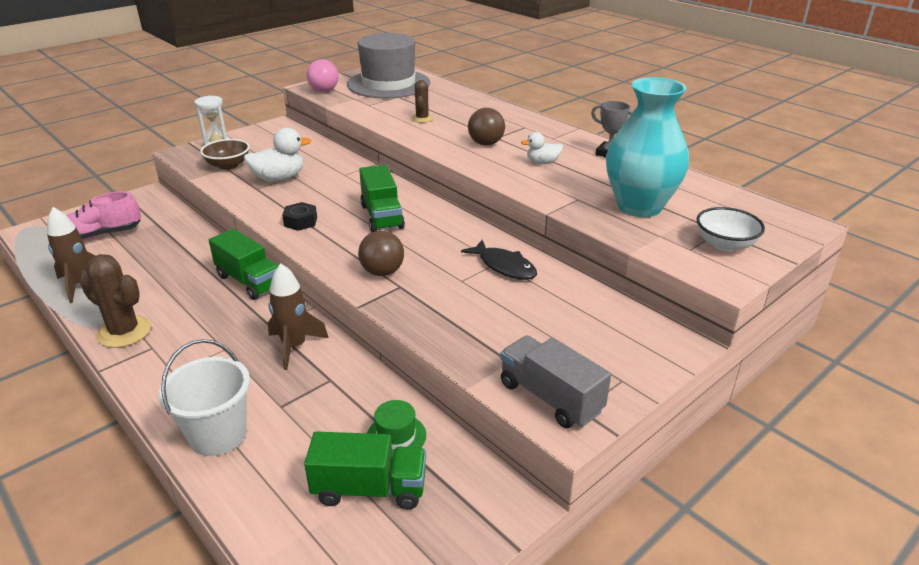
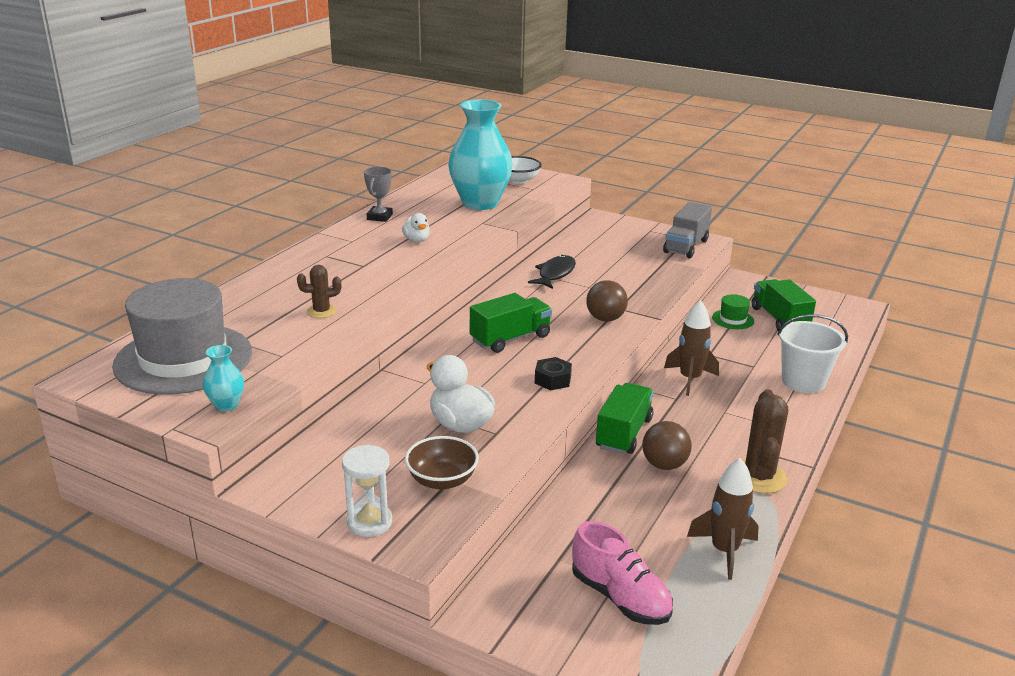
camera: 110 degrees left, 5 degrees down
(324, 91) = (226, 405): pink ball -> turquoise vase
(486, 144) = (383, 268): brown ball -> brown ball (664, 465)

